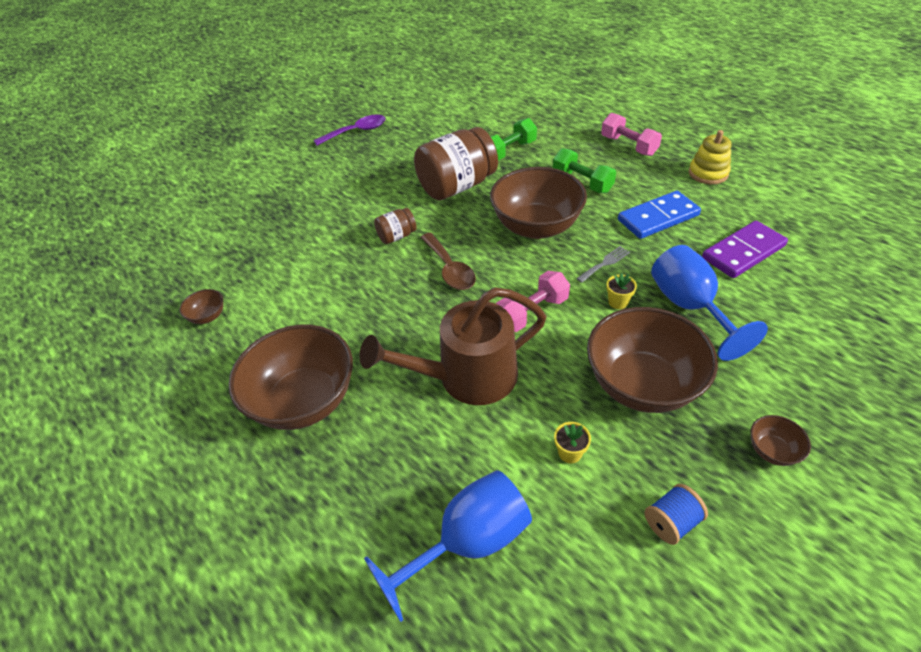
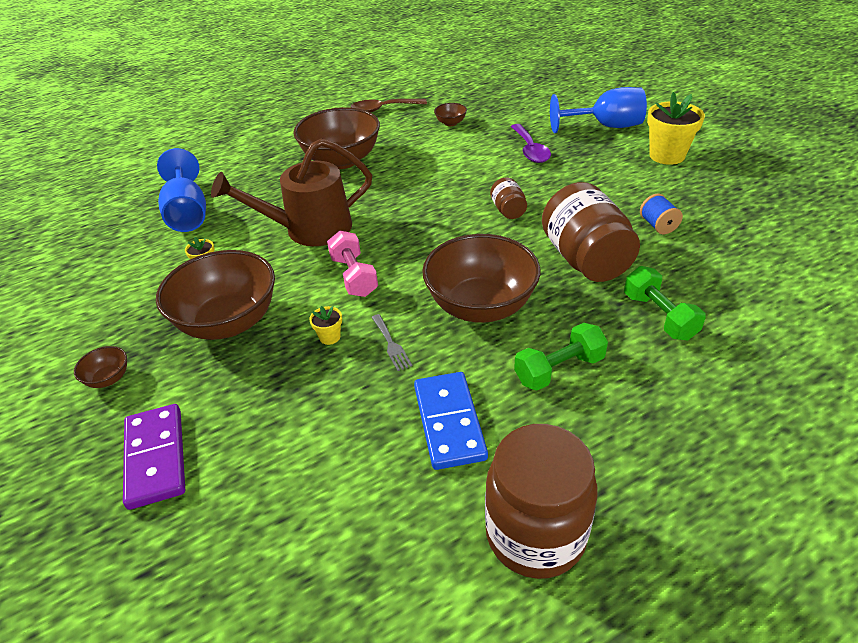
camera: 105 degrees right, 5 degrees down
(292, 163) = (667, 155): none -> yellow flower pot
(356, 132) = (732, 197): purple spoon -> purple spoon (530, 150)
(449, 269) = (442, 236): brown spoon -> brown spoon (383, 109)
(467, 377) = (309, 229): brown watering can -> brown watering can turned 105 degrees counterclockwise
(628, 146) = (649, 456): pink dumbbell -> none
(671, 522) = (117, 300): blue spool -> blue spool (658, 225)
(690, 307) = (287, 390): blue goblet -> blue goblet (605, 126)
(708, 173) = (535, 534): yellow stacking toy -> brown jar
(743, 252) = (338, 485): purple domino -> purple domino (156, 457)

